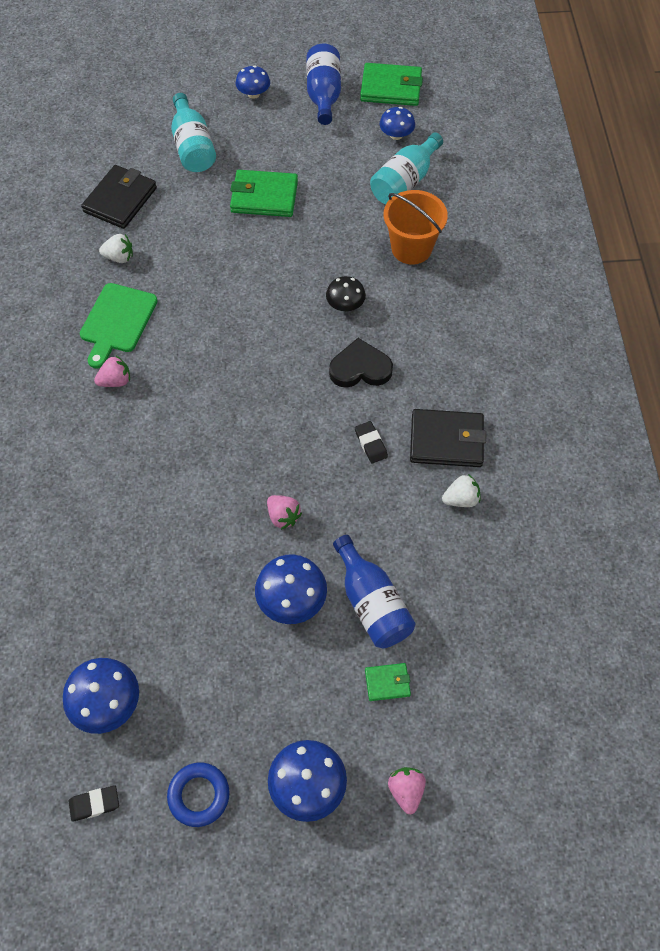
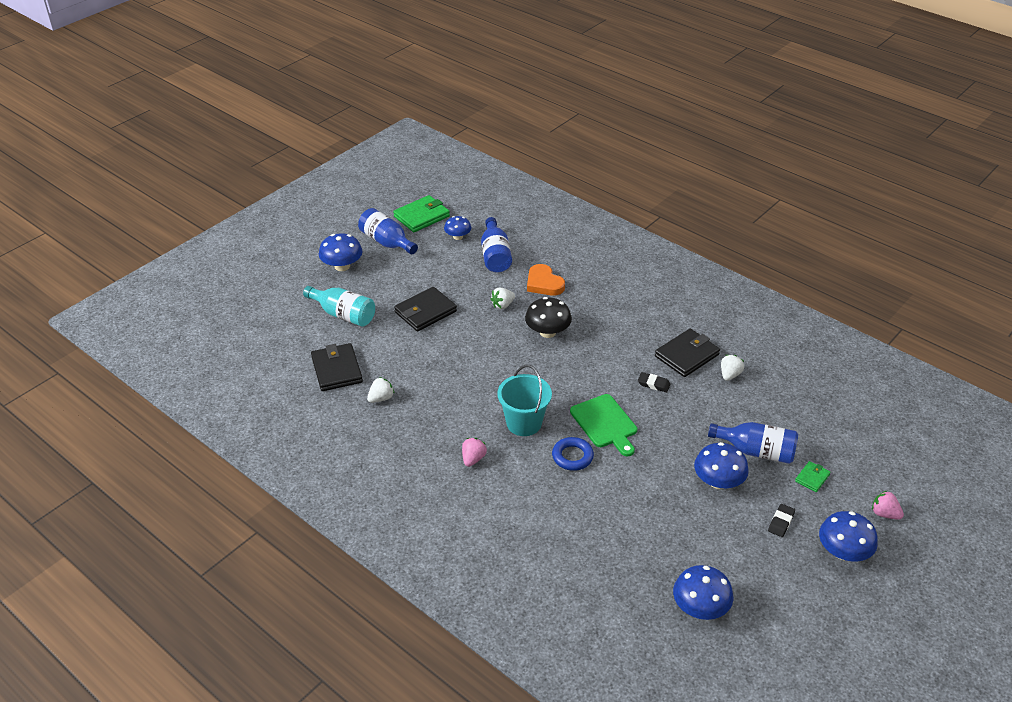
camera: 45 degrees left, 20 degrees down
(94, 804) = (763, 657): black eraser -> black eraser (781, 522)
(117, 321) = (429, 430): green cutting board -> green cutting board (605, 423)
(199, 795) = (804, 603): blue ring -> blue ring (572, 456)
(201, 382) = (524, 423): none -> turquoise bucket
(253, 94) = (342, 266): blue mushroom -> blue mushroom, size x1.53
(264, 197) = (425, 312): green wallet -> black wallet
(283, 516) = (659, 449): pink strawberry -> none
(341, 243) = (502, 305): none -> white strawberry
(345, 305) = (547, 332): black mushroom -> black mushroom, size x1.53
(360, 368) = (598, 355): black heart -> none
(404, 182) = (495, 256): turquoise bottle -> blue bottle
(411, 248) = (544, 283): orange bucket -> orange heart

